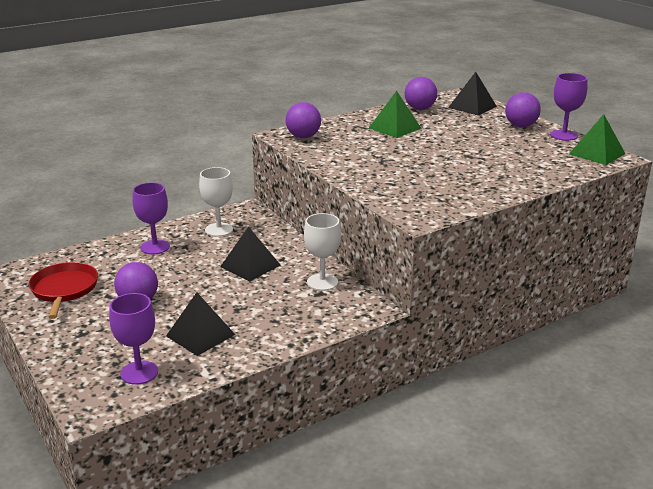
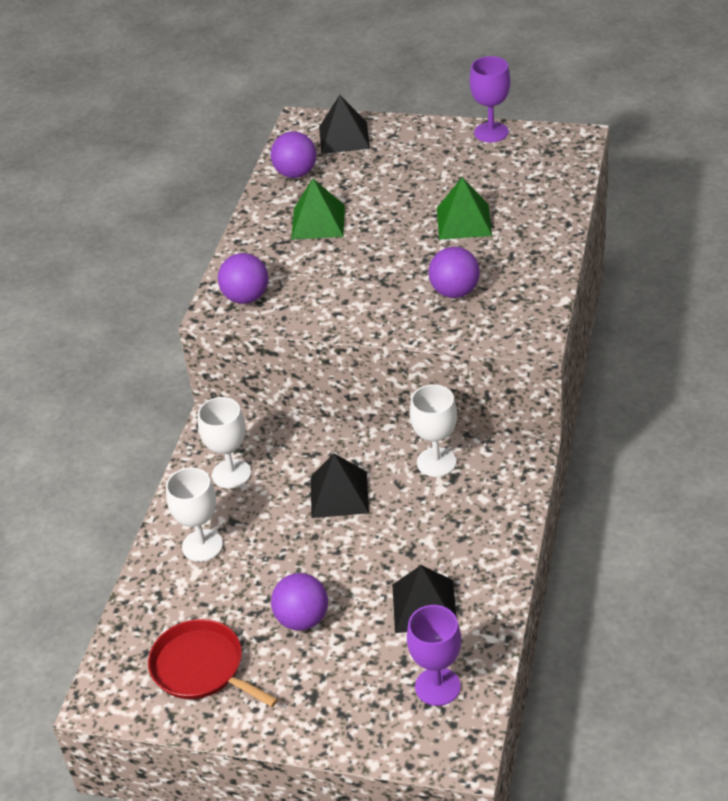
camera: 40 degrees left, 15 degrees up
(155, 247) = (202, 545): purple goblet -> white goblet
(520, 126) = (433, 141): purple ball -> purple ball (455, 292)
(597, 154) = (554, 143): green pyramid -> green pyramid (464, 221)

